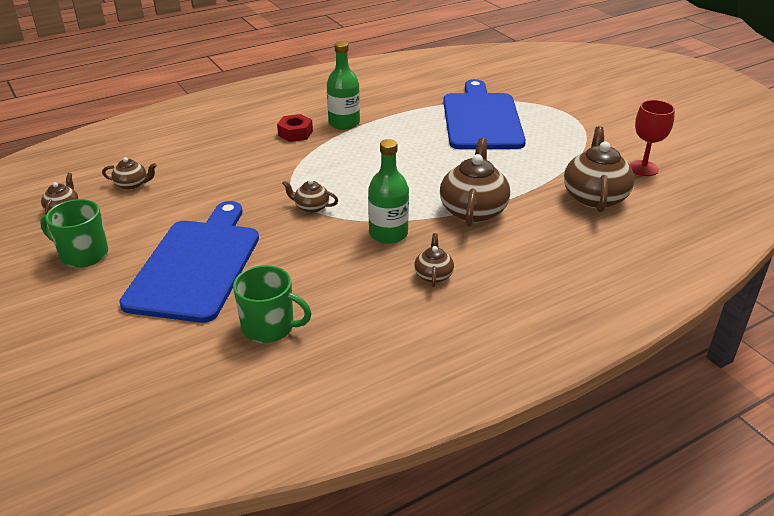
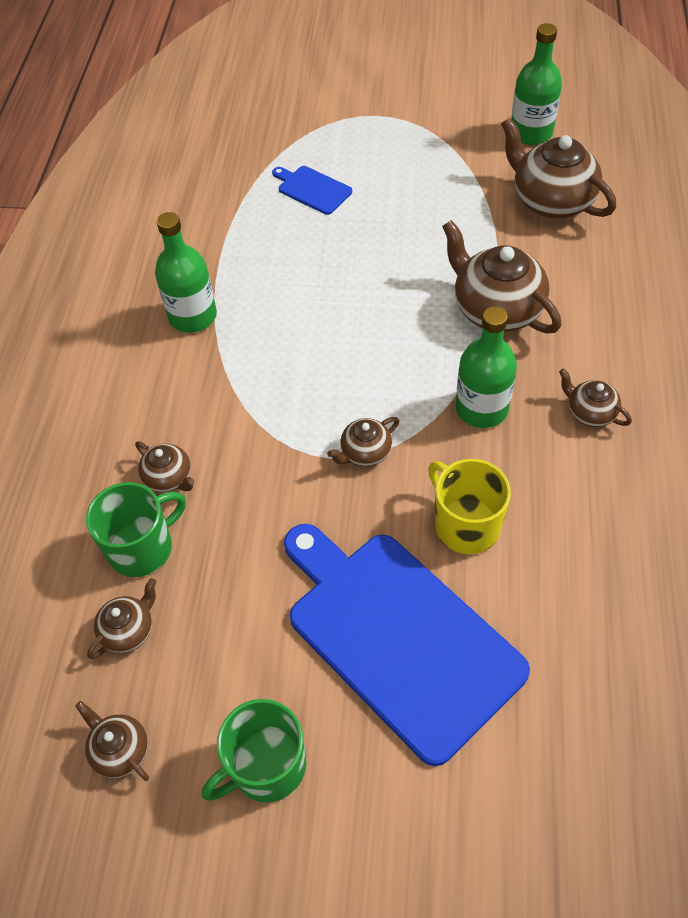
camera: 50 degrees left, 20 degrees up
(233, 158) = (169, 478): none -> brown teapot
(269, 327) = (581, 615): green mug -> green mug (142, 547)
(295, 133) = (168, 378): red nut -> none
(295, 260) = (465, 524): none -> yellow mug
(481, 119) = (312, 189): blue cutting board -> blue cutting board, size x0.42
(643, 168) = (531, 133): red goblet -> green bottle

